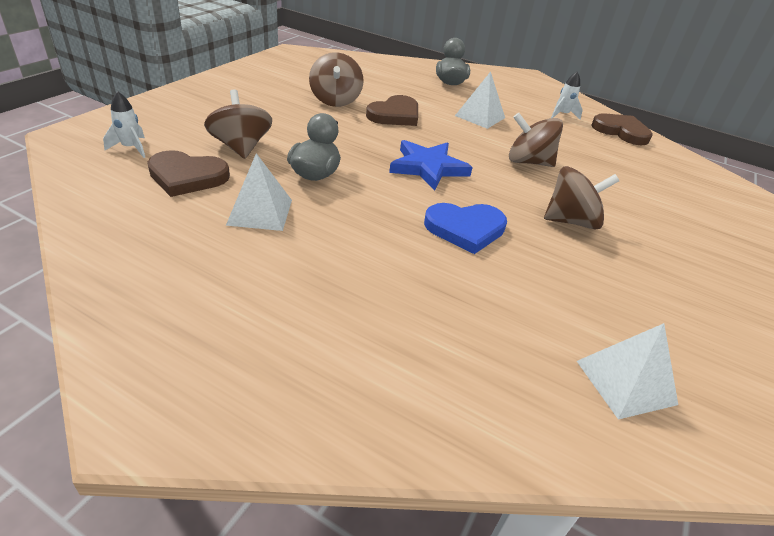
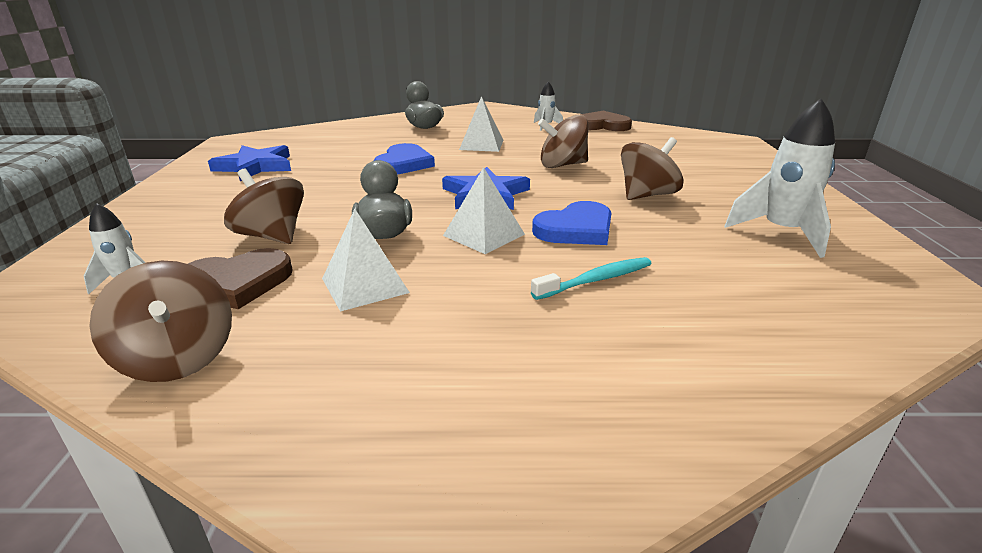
camera: 25 degrees left, 10 degrees down
(286, 81) = (255, 166): none -> blue star
(335, 100) = (329, 168): brown spinning top -> brown spinning top (178, 358)
(395, 115) = (404, 164): brown heart -> blue heart
(427, 281) = (596, 280): none -> turquoise toothbrush
(626, 382) = (826, 288): white pyramid -> white pyramid (484, 235)
(657, 311) = (781, 233): none -> white rocket

